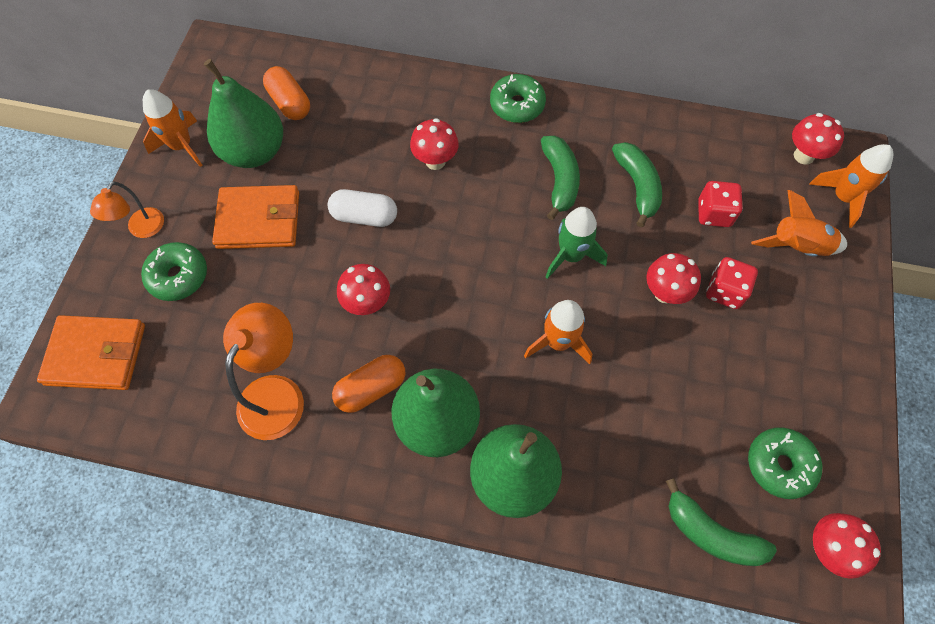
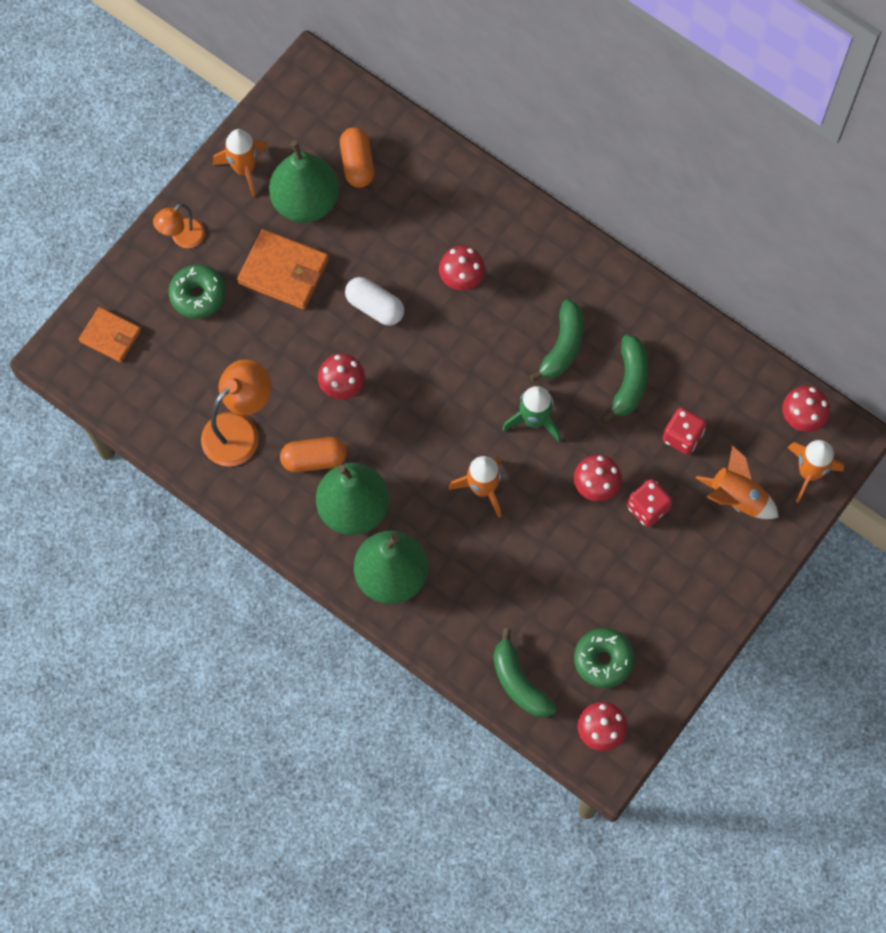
camera: 25 degrees right, 5 degrees up
(96, 354) = (110, 336): orange wallet -> orange wallet, size x0.66
(517, 105) = (564, 254): green donut -> none

